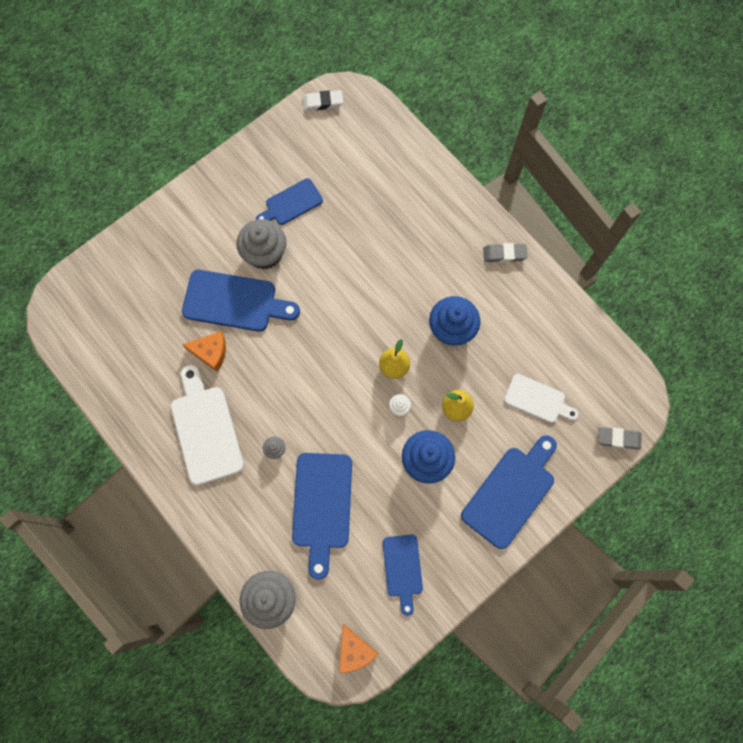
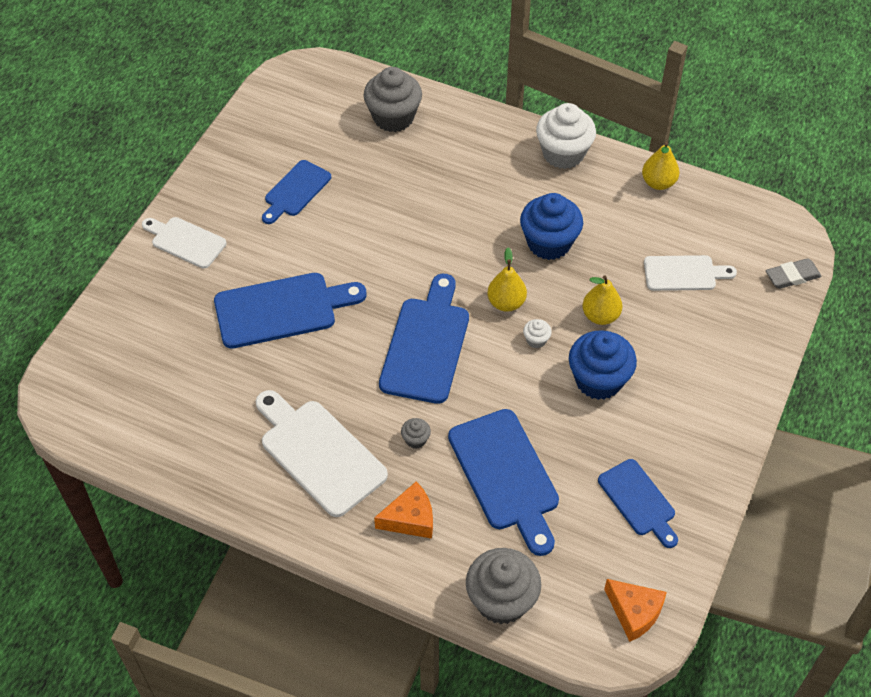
camera: 25 degrees left, 20 degrees down
(195, 214) = (185, 241): none -> white cutting board
(211, 352) = (281, 371): orange cheese -> orange cheese (410, 519)
(265, 253) = (291, 249): grey cupcake -> grey cupcake (393, 117)
(322, 102) = (278, 86): white eraser -> none
(504, 254) = (563, 153): grey eraser -> white cupcake
(511, 493) = (711, 373): blue cutting board -> blue cutting board (426, 345)
(562, 311) = (658, 183): none -> yellow pear

